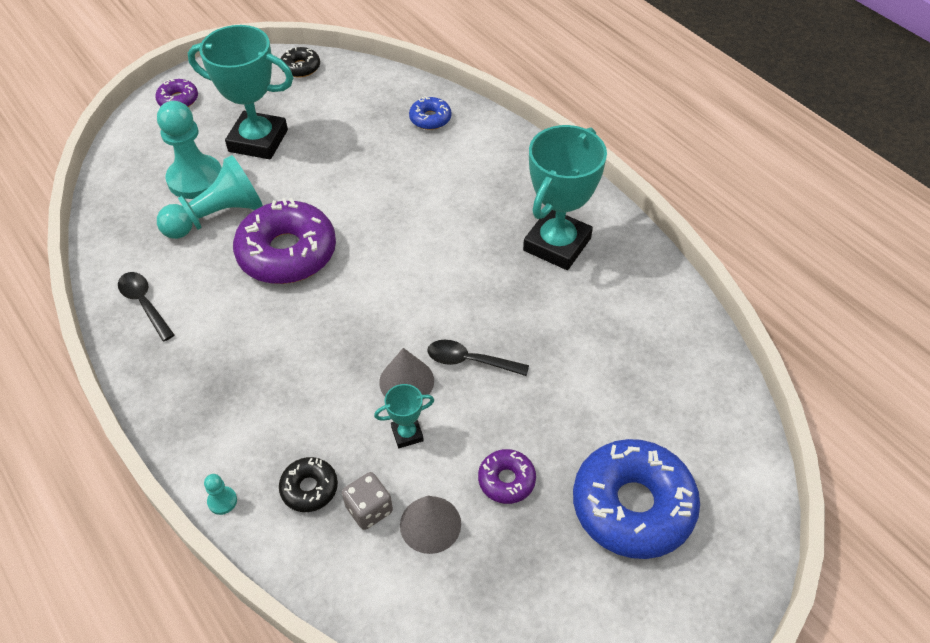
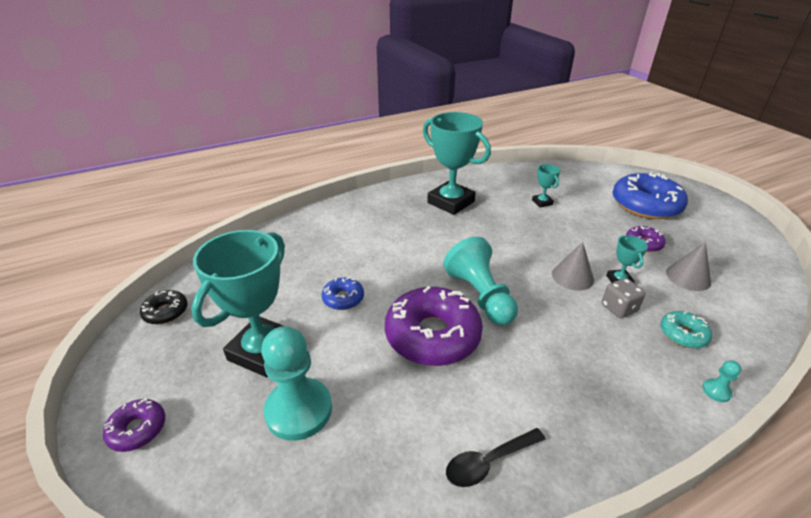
camera: 80 degrees left, 15 degrees down
(217, 216) = (368, 390): turquoise pawn -> turquoise pawn (480, 296)
(309, 488) = (683, 334): black donut -> turquoise donut
(369, 509) = (688, 304): grey dice -> grey dice (619, 308)
(430, 119) = (297, 239): blue donut -> blue donut (343, 298)
(470, 361) = (551, 247): black spoon -> none
(592, 354) = (542, 202): none -> turquoise trophy

